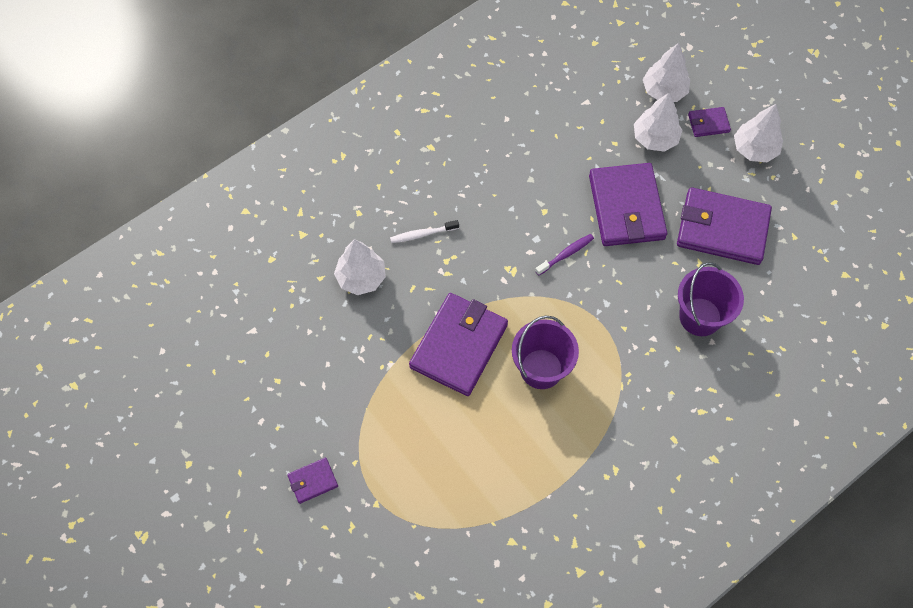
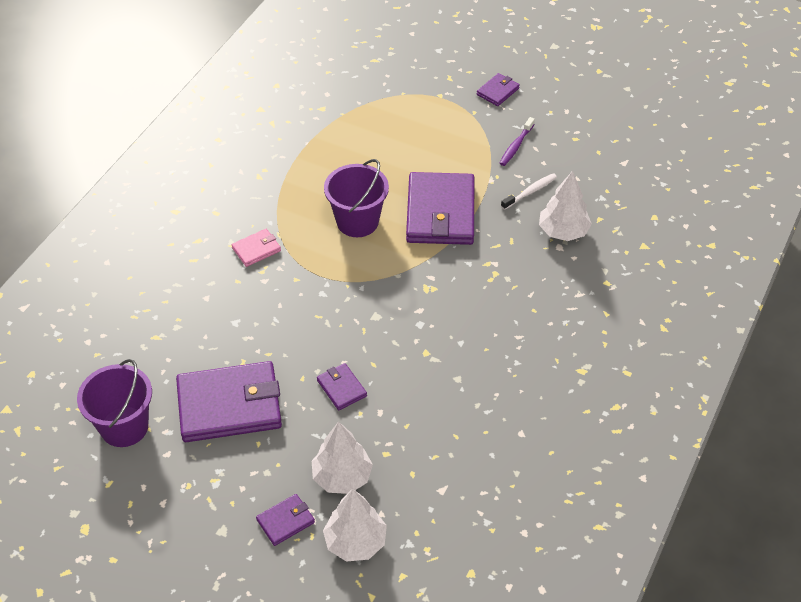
camera: 155 degrees right, 15 degrees down
(422, 234) = (533, 287): white toothbrush -> white toothbrush (530, 192)
(566, 254) = (383, 321): purple toothbrush -> purple toothbrush (516, 146)
(626, 207) = (341, 388): purple wallet -> purple wallet, size x0.46
(649, 376) = (256, 249): none -> pink wallet
(700, 317) = (225, 314): purple bucket -> purple bucket (124, 427)
(754, 149) = (219, 510): white tree -> none

